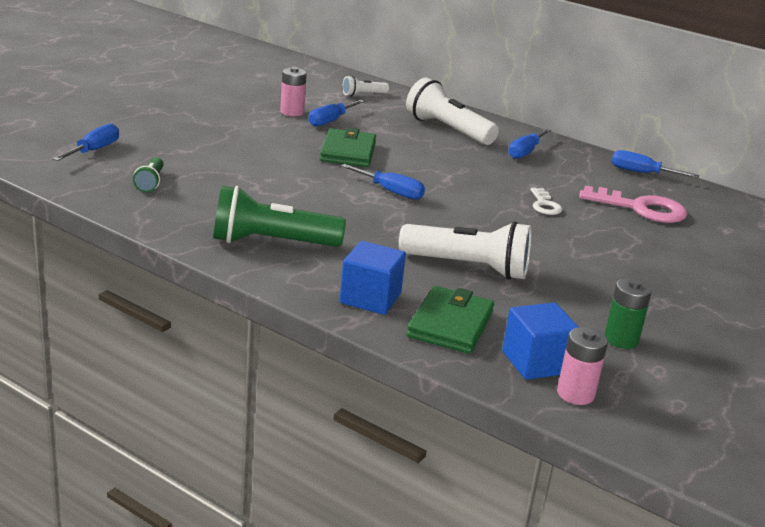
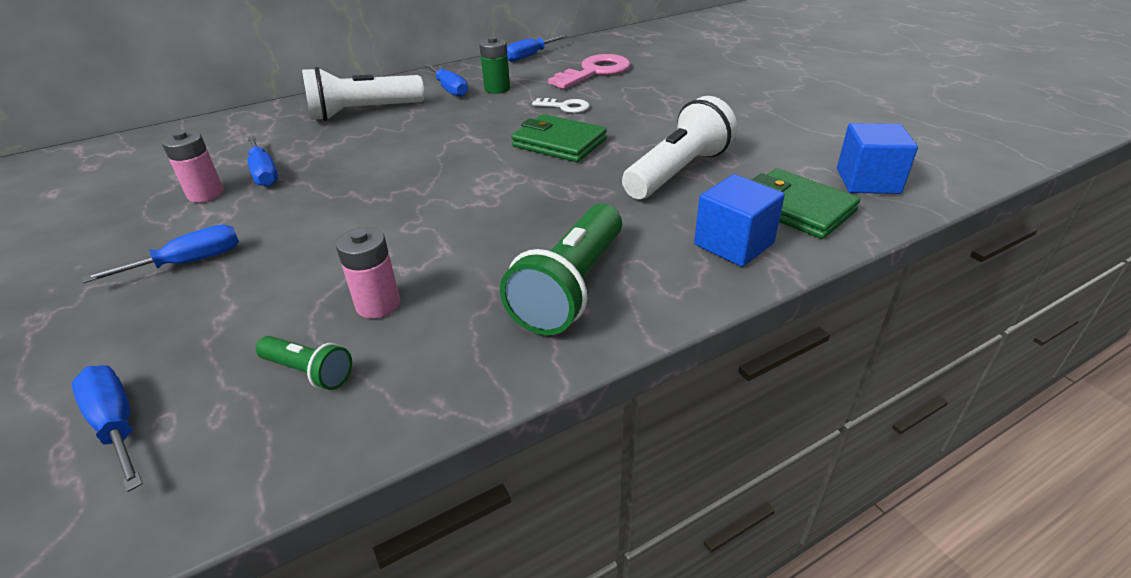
camera: 60 degrees left, 10 degrees up
(348, 152) = (362, 180): green wallet -> green wallet (559, 143)
(363, 95) = (217, 137): white flashlight -> none
(391, 192) = (485, 176): blue screwdriver -> blue screwdriver (189, 262)
(575, 394) = (921, 176): pink battery -> pink battery (378, 304)
(621, 339) = (824, 135): green battery -> green battery (497, 89)

